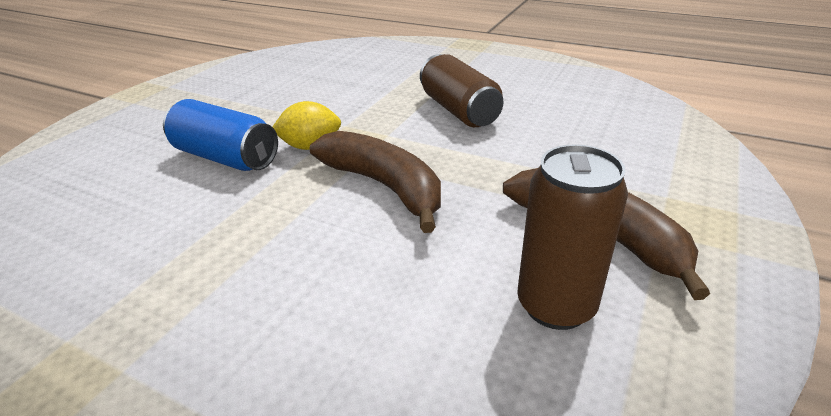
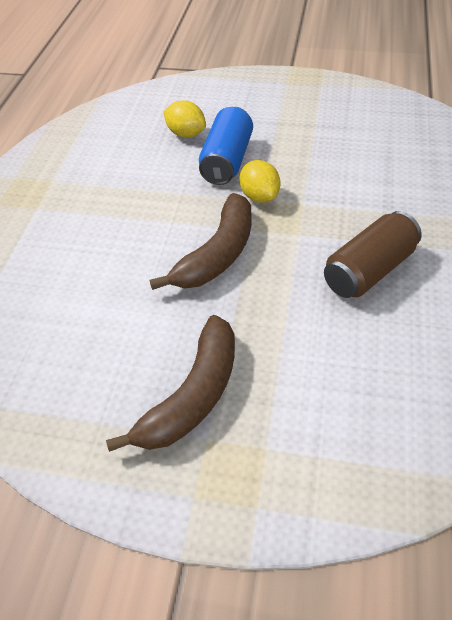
camera: 75 degrees right, 15 degrees up
(133, 179) = (186, 134): none -> yellow lemon
(556, 305) = (106, 374): brown can -> none

